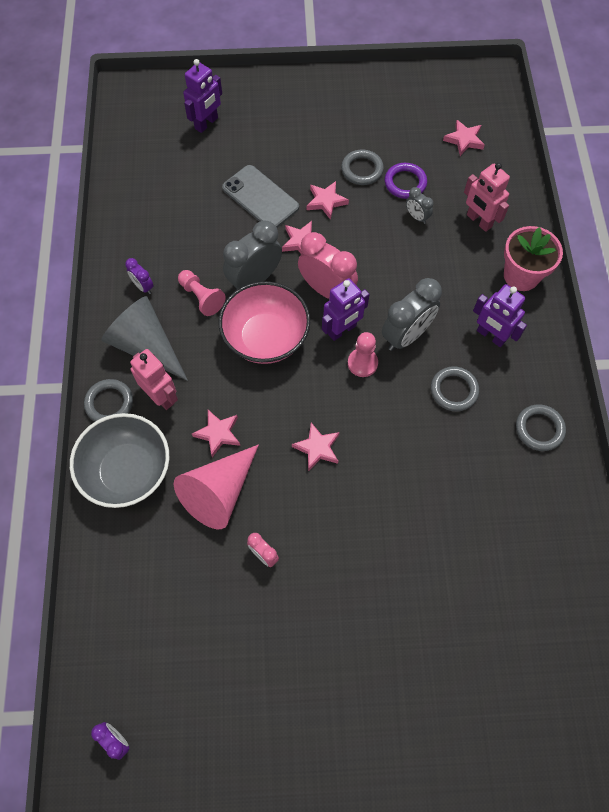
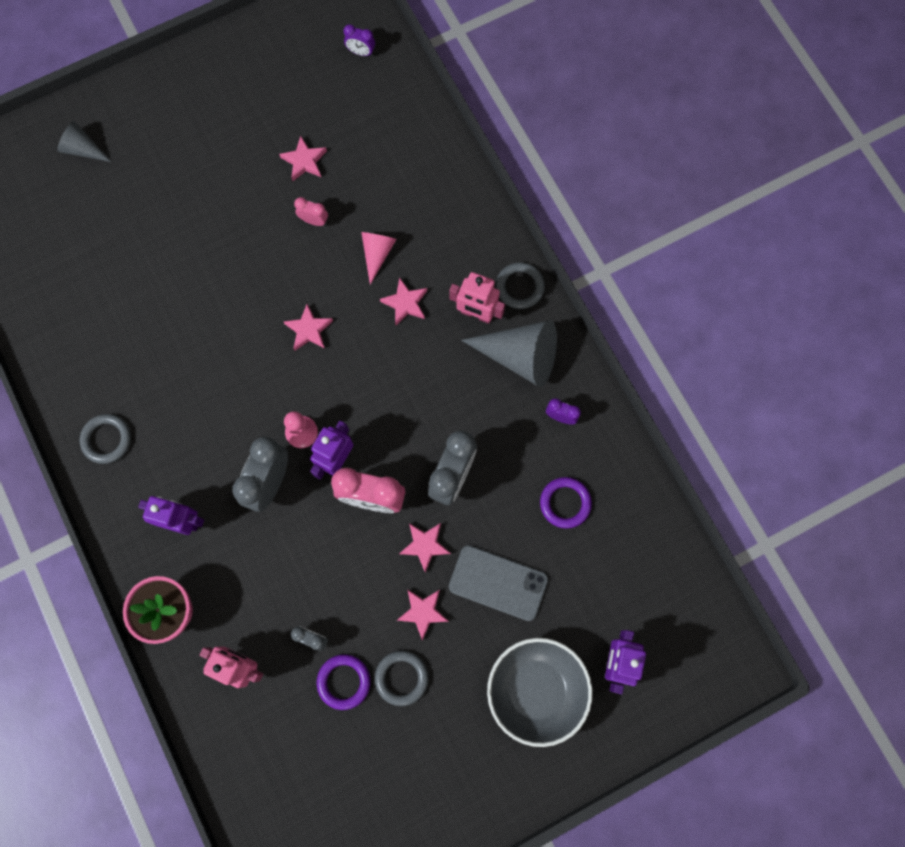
camera: 155 degrees right, 10 degrees up
(128, 471) = (466, 236): grey bowl -> grey bowl (536, 689)
(179, 227) = (565, 503): none -> purple ring
(201, 297) = (495, 431): pink pawn -> none
(219, 492) = (377, 254): pink cone -> pink cone, size x0.56
(266, 338) = (408, 416): pink bowl -> none
(454, 390) = (201, 443): grey ring -> none
(464, 140) = (297, 784): pink star -> pink star (304, 161)
(481, 763) = (83, 149): none -> grey cone

